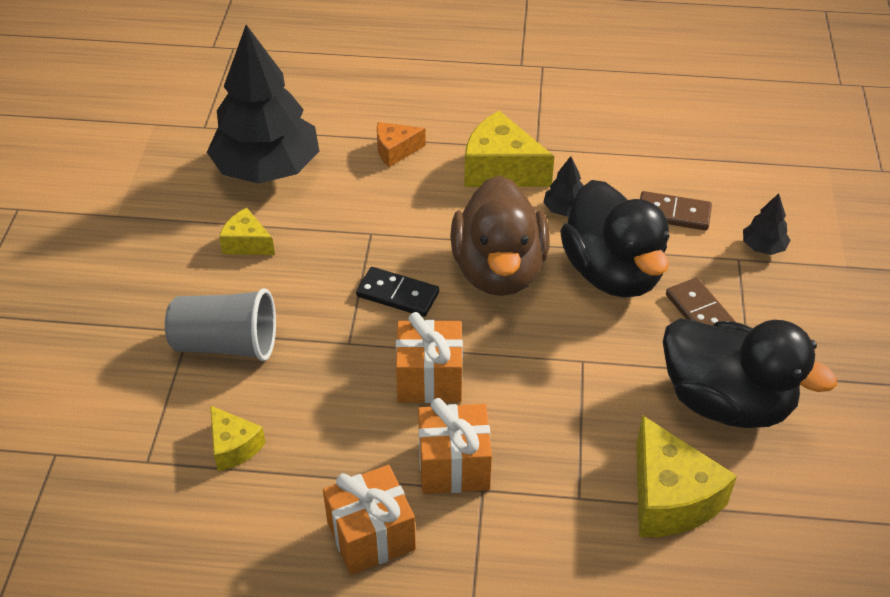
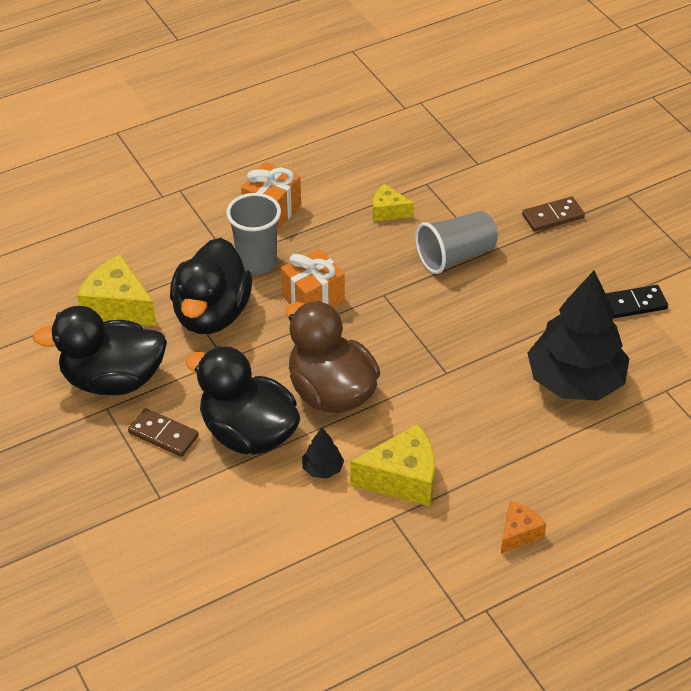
camera: 145 degrees right, 0 degrees up
(247, 243) = (520, 320): yellow cheese -> none
(395, 151) = (500, 450): orange cheese -> orange cheese (518, 533)
(398, 294) = (383, 339): black domino -> black domino (634, 304)
(454, 465) = (256, 262): orange gift -> grey cup
(559, 423) = (211, 314): none -> black duck
(673, 213) = (235, 512): brown domino -> brown domino (553, 216)
(763, 247) = (145, 518): black tree -> none

